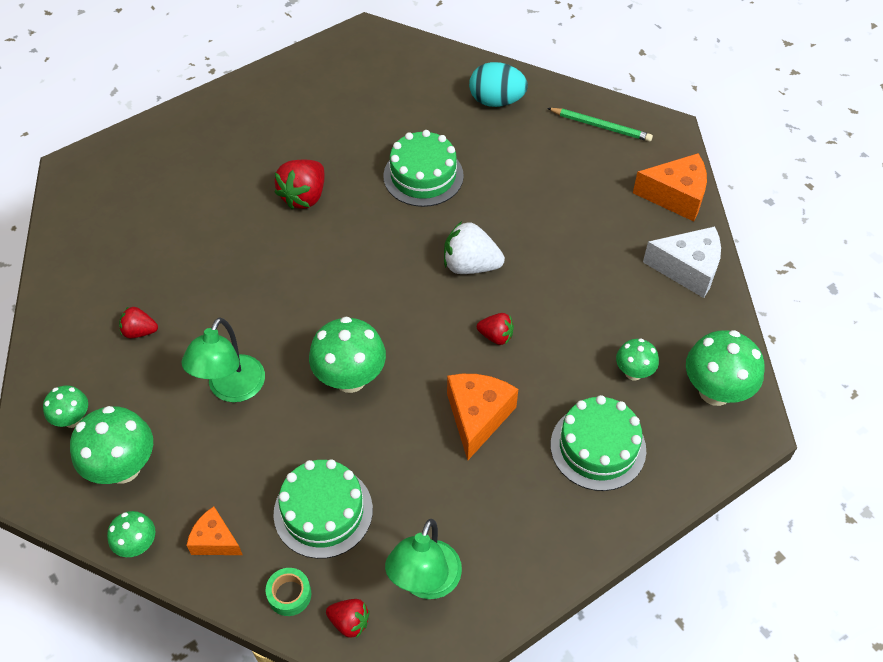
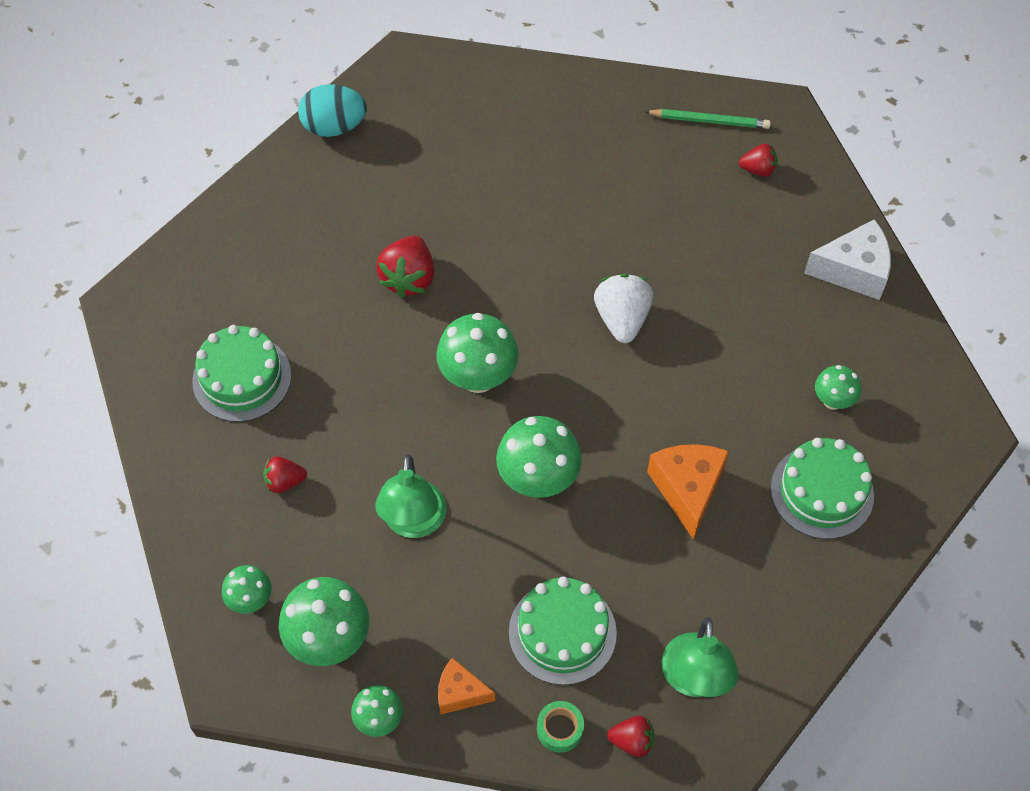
camera: 15 degrees left, 5 degrees up
(423, 176) = (533, 224): green cake -> green cake (242, 378)
(470, 265) = (622, 319): white strawberry -> white strawberry turned 90 degrees clockwise
(496, 101) = (584, 114): turquoise egg -> turquoise egg (334, 127)
(496, 336) = (677, 394): red strawberry -> red strawberry (758, 170)
(676, 196) = (815, 188): orange cheese -> none
(715, 391) = (921, 401): green mushroom -> green mushroom (478, 377)

